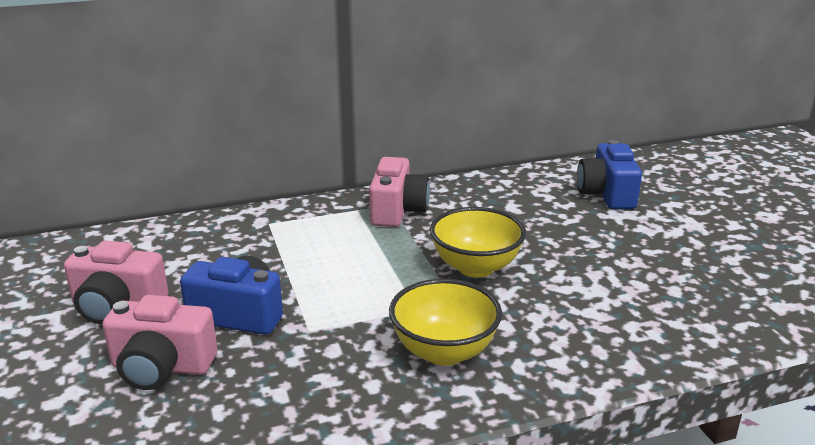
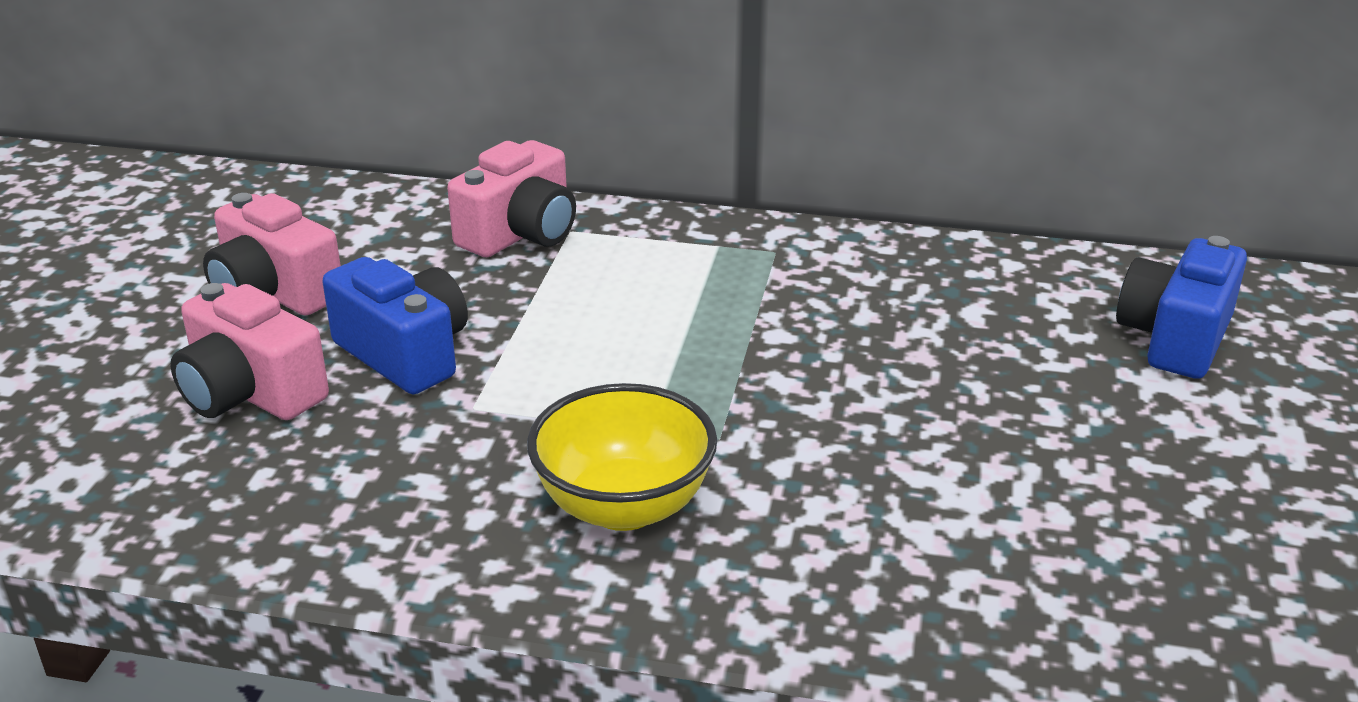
camera: 30 degrees right, 5 degrees up
(397, 211) = (776, 264): pink camera -> pink camera (520, 234)
(476, 267) = (806, 393): yellow bowl -> none

